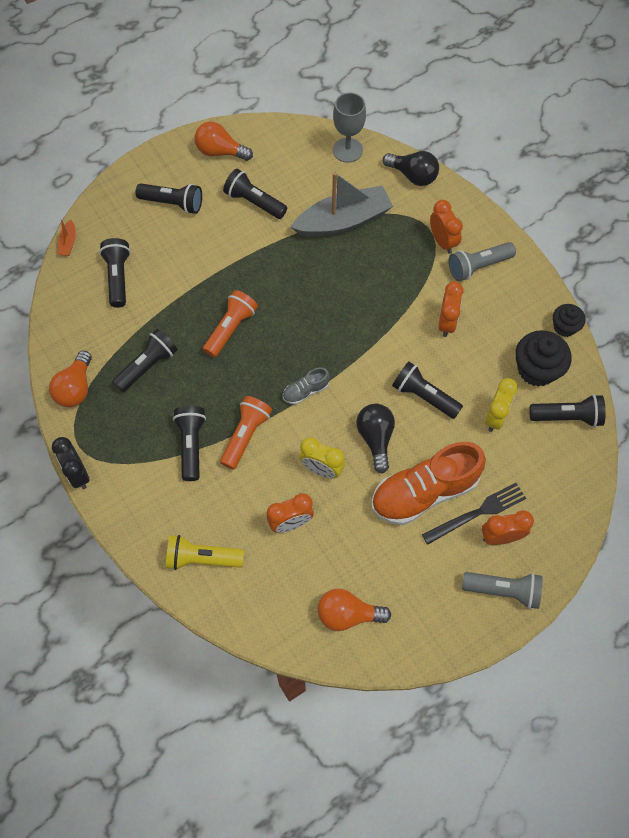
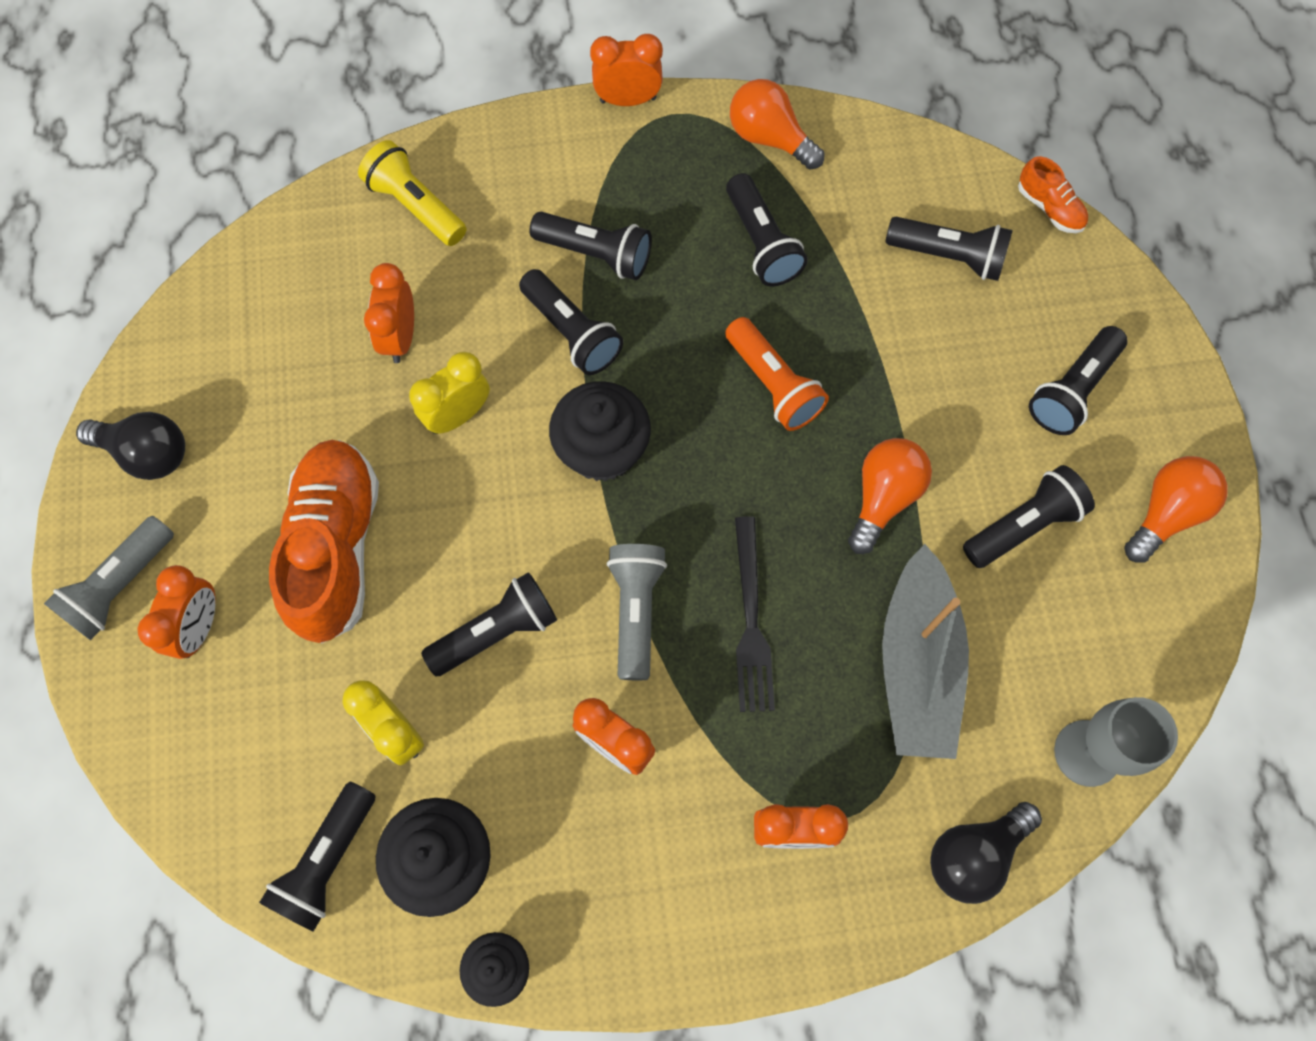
camera: 115 degrees right, 5 degrees up
(68, 243) = (1049, 208): orange boat -> orange shoe
(78, 474) = (628, 100): black clock -> orange clock
(202, 558) = (416, 206): yellow flashlight -> yellow flashlight turned 75 degrees counterclockwise
(246, 435) = (571, 332): orange flashlight -> black flashlight
(306, 391) = (602, 449): grey shoe -> black cupcake
(347, 614) = (225, 354): orange light bulb -> orange light bulb (883, 497)
(375, 438) = (464, 518): black light bulb -> black light bulb (147, 453)
(477, 513) = (256, 611): black fork -> black fork (751, 620)
(478, 266) = (706, 871): grey flashlight -> grey flashlight (636, 611)

